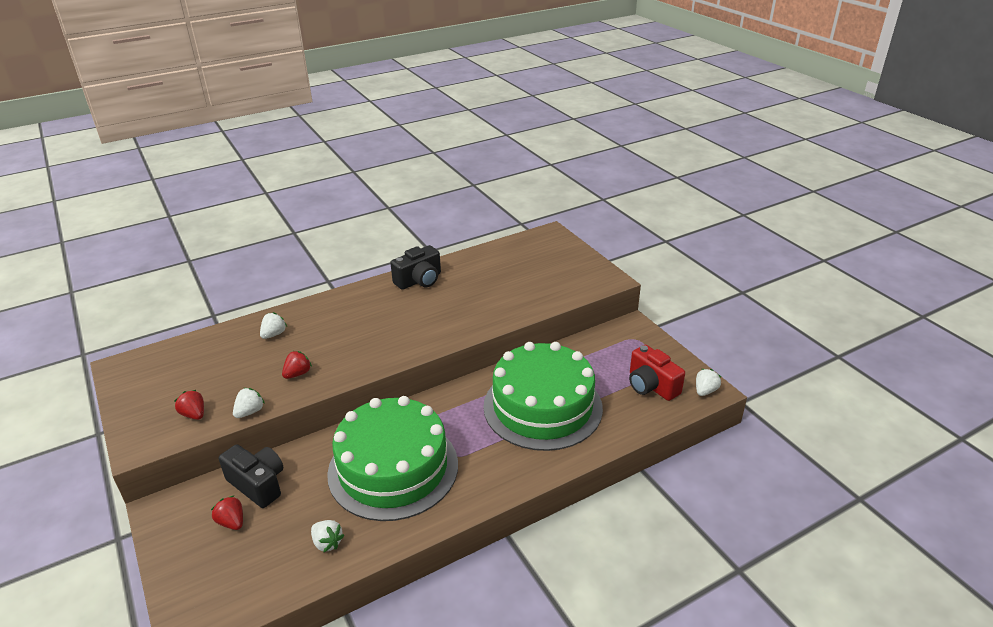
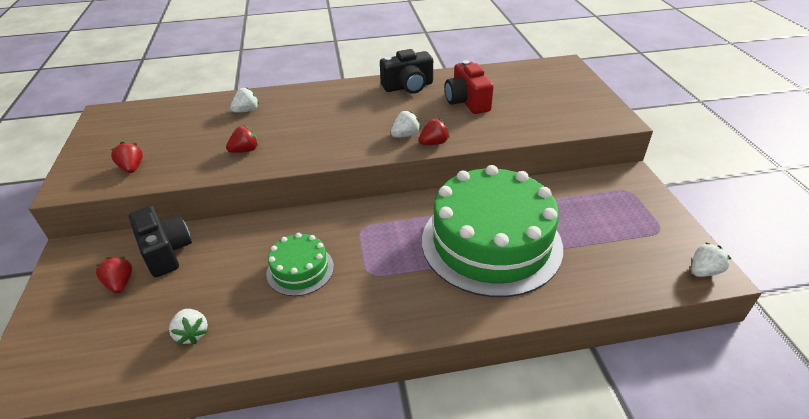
camera: 20 degrees right, 5 degrees up
(250, 412) = (180, 177): white strawberry -> white strawberry (405, 135)
(393, 468) = (300, 270): green cake -> green cake, size x0.46
(468, 331) = (434, 143): none -> red strawberry
(651, 386) = (632, 249): red camera -> red camera (467, 101)

